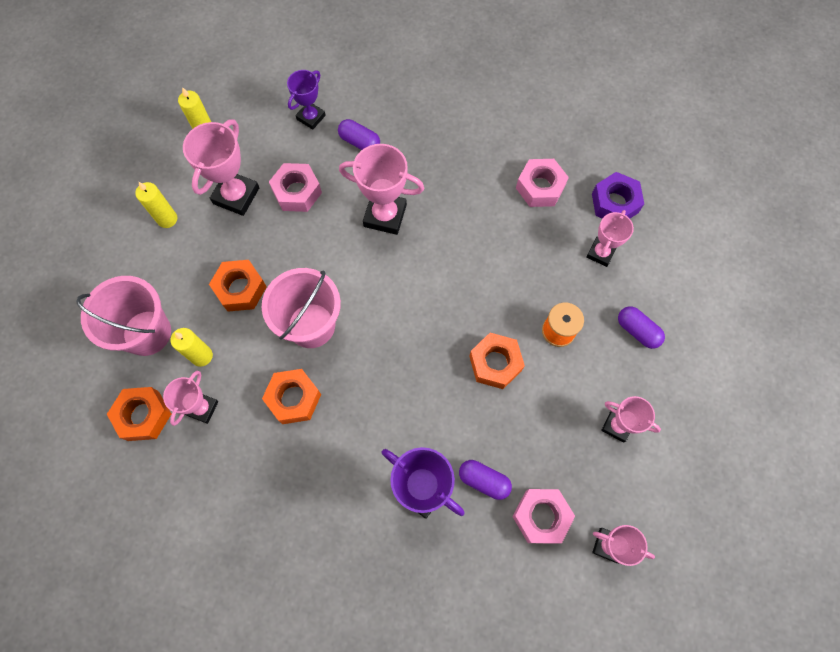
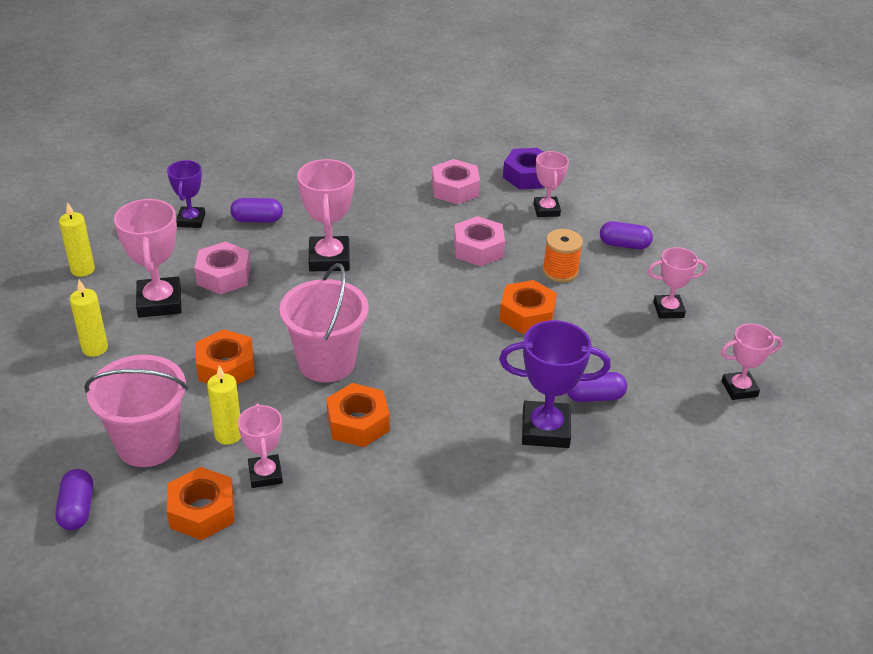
camera: 35 degrees left, 30 degrees down
(72, 365) = (77, 509): none -> purple capsule
(385, 215) = (329, 259): pink trophy -> pink trophy turned 75 degrees counterclockwise
(541, 516) = (667, 397): pink nut -> pink nut (478, 249)

